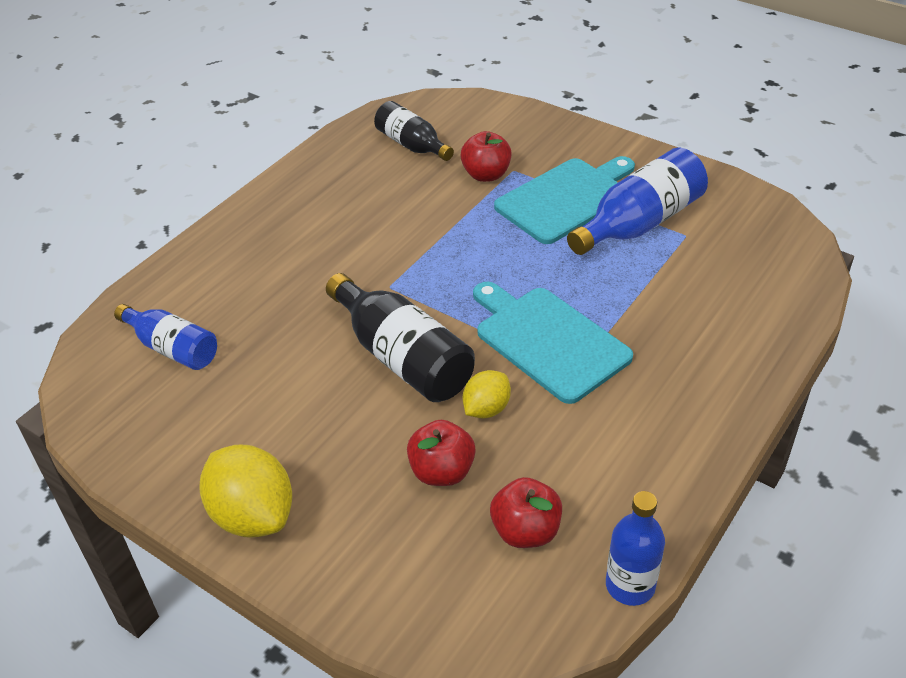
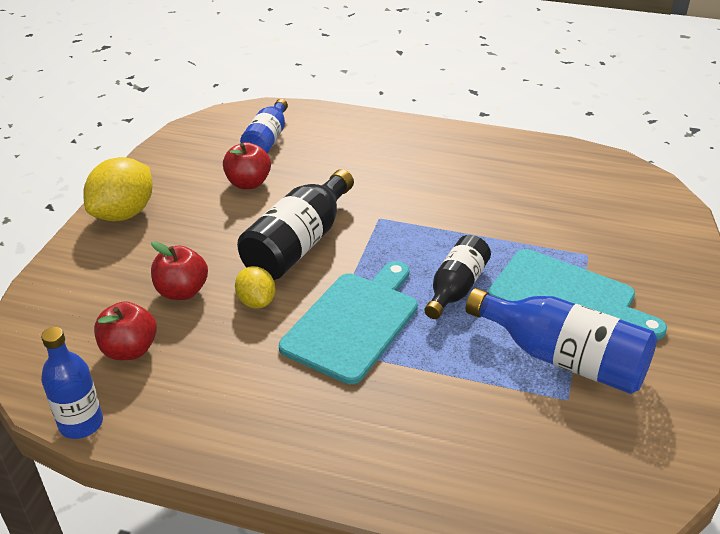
camera: 70 degrees right, 5 degrees down
(412, 145) = (578, 186): black bottle -> black bottle (456, 288)
(486, 175) = (567, 239): red apple -> red apple (248, 183)
(486, 409) = (256, 301): yellow lemon -> yellow lemon turned 45 degrees clockwise

